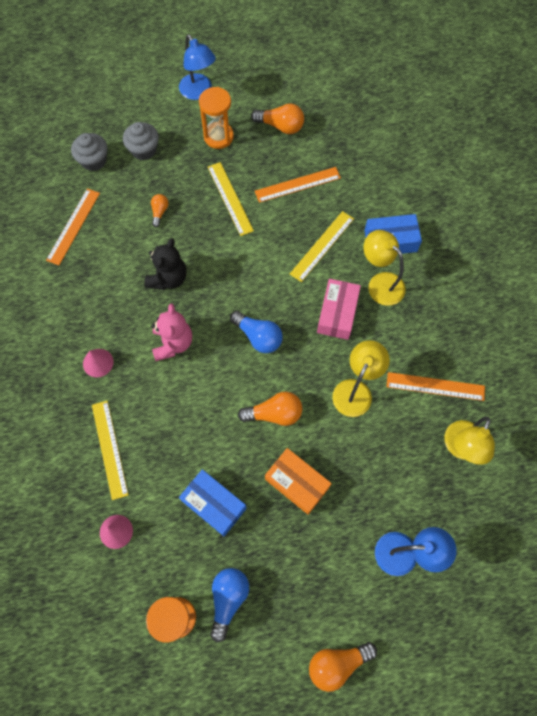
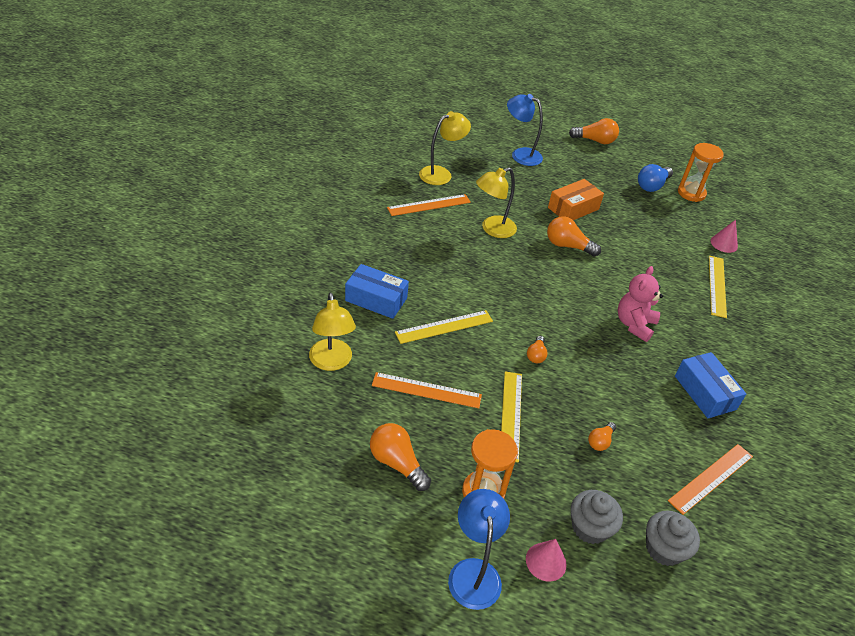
camera: 155 degrees left, 25 degrees down
(98, 362) = (713, 343): pink cone -> pink cone (546, 561)
(168, 278) = (617, 375): black teddy bear -> none
(214, 504) = (642, 225): blue box -> blue box (705, 392)
(238, 260) = (536, 355): none -> orange light bulb
(258, 337) = (552, 293): blue light bulb -> none
(297, 483) = (573, 208): orange box -> orange box turned 75 degrees clockwise
(337, 313) = (470, 276): pink box -> none
(380, 283) = (414, 277): yellow lamp -> yellow lamp (331, 362)
(435, 386) = (429, 205): orange ruler -> orange ruler turned 60 degrees counterclockwise

